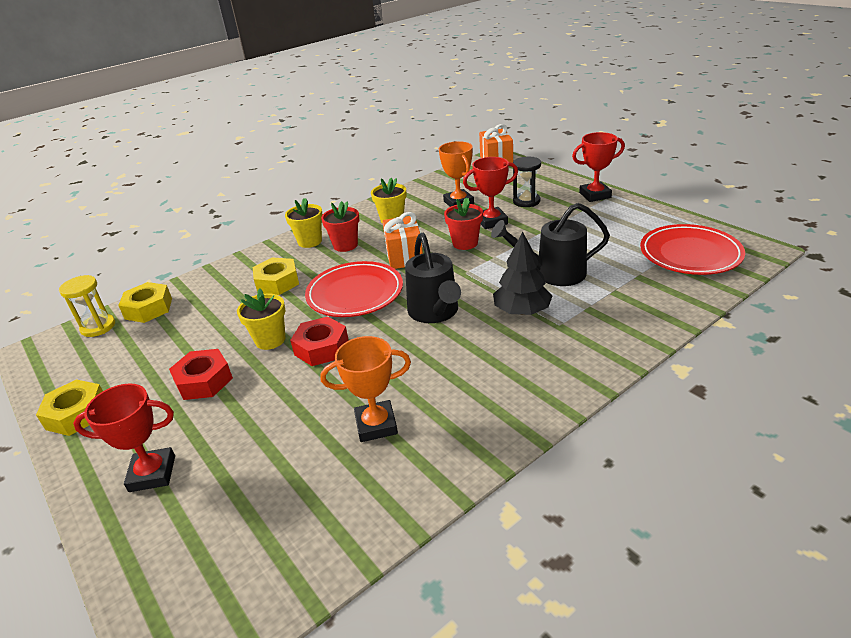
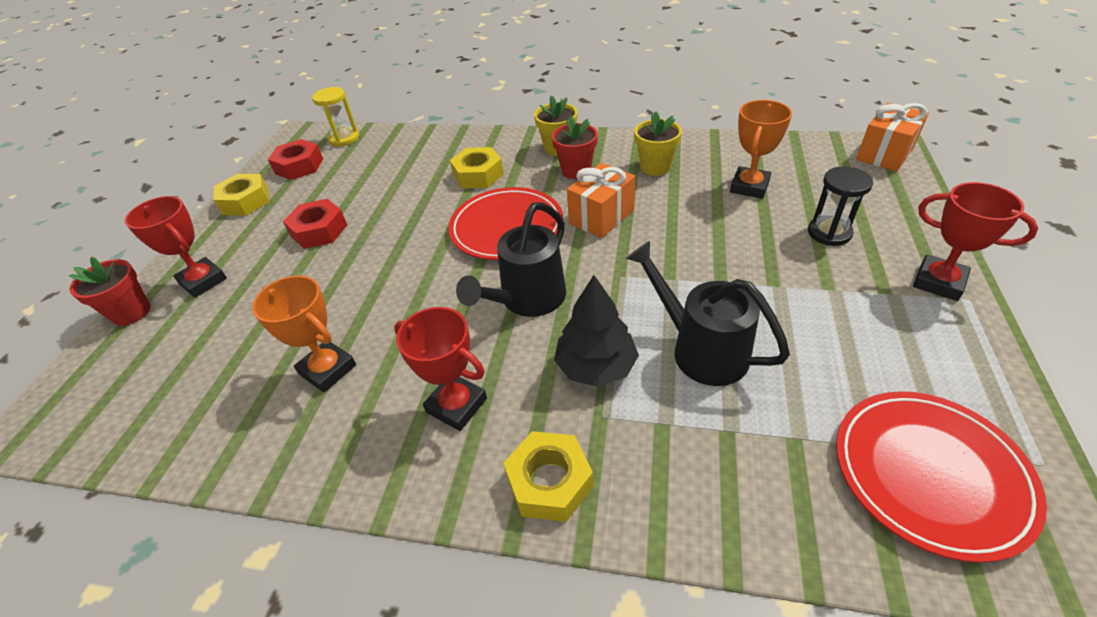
camera: 50 degrees right, 10 degrees up
(148, 308) = (384, 142): yellow nut -> yellow nut (549, 482)
(270, 340) = (396, 227): yellow flower pot -> none
(321, 348) = (409, 263): red nut -> red nut (299, 166)
(465, 243) = (675, 242): red flower pot -> red flower pot (131, 312)
(491, 221) = (745, 233): red trophy -> red trophy (456, 405)

